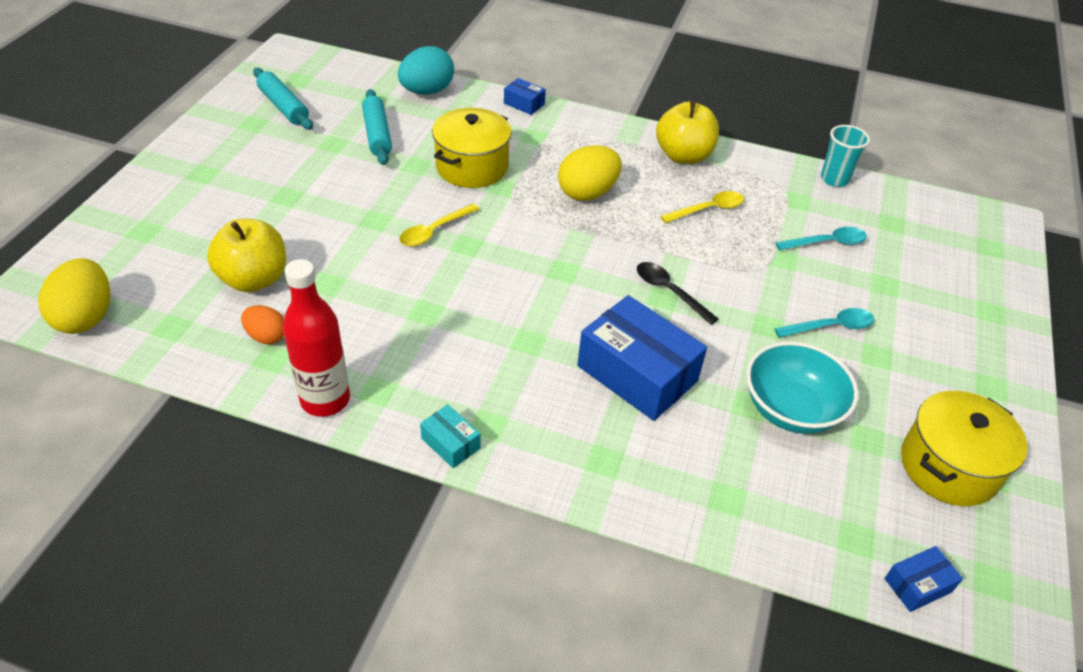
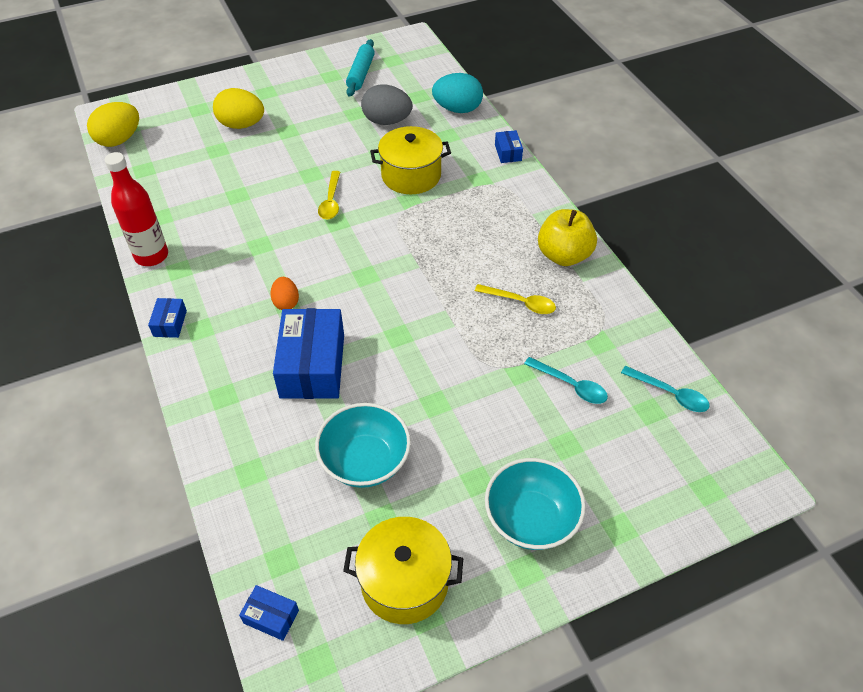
camera: 50 degrees right, 5 degrees up
(254, 279) = (209, 169): yellow apple -> none
(266, 336) = (173, 204): orange egg -> orange egg (286, 302)
(377, 134) = (387, 121): turquoise rolling pin -> grey egg
(434, 231) = (331, 201): yellow spoon -> yellow spoon turned 90 degrees counterclockwise
(450, 443) = (170, 323): turquoise box -> blue box
(587, 193) = (456, 238): yellow egg -> yellow egg (241, 125)
(669, 291) = (408, 334): black spoon -> none
(831, 327) = (476, 438): turquoise spoon -> turquoise spoon (670, 394)
(834, 179) = (658, 348): turquoise cup -> none
(943, 351) = (531, 519): none -> turquoise bowl

